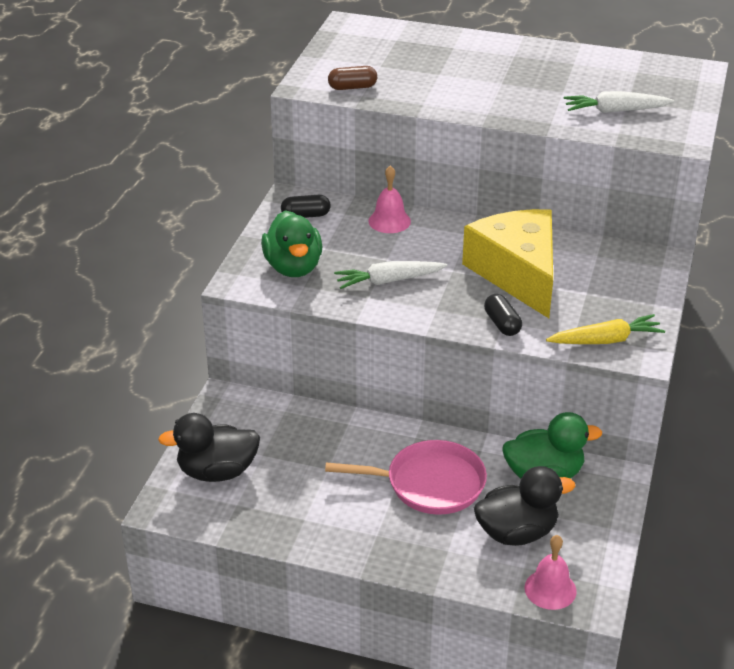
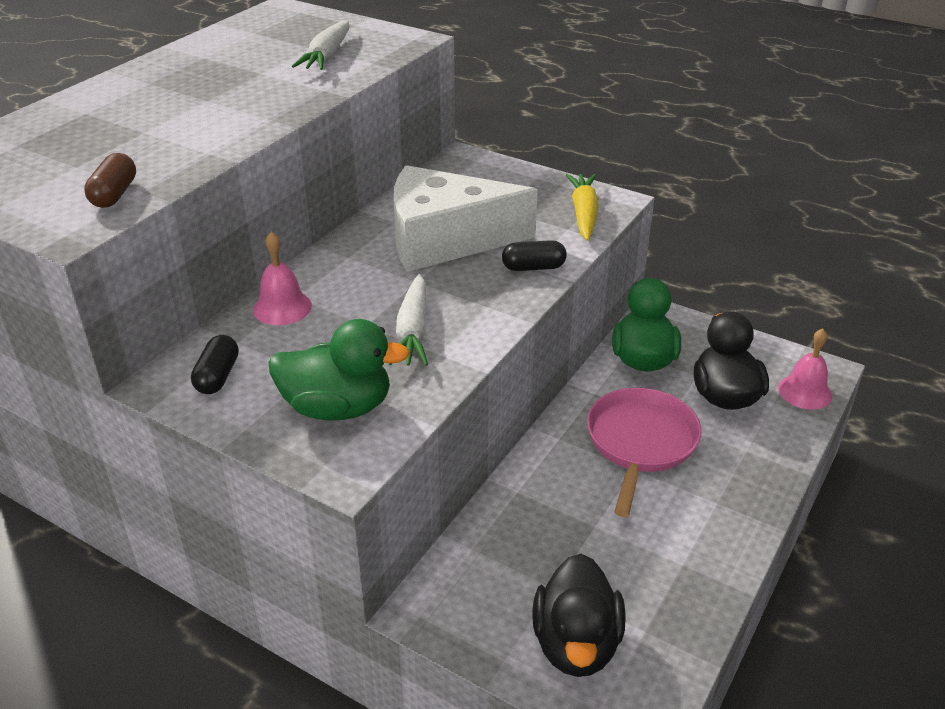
camera: 75 degrees left, 0 degrees up
(517, 273) = (445, 240): yellow cheese -> white cheese

